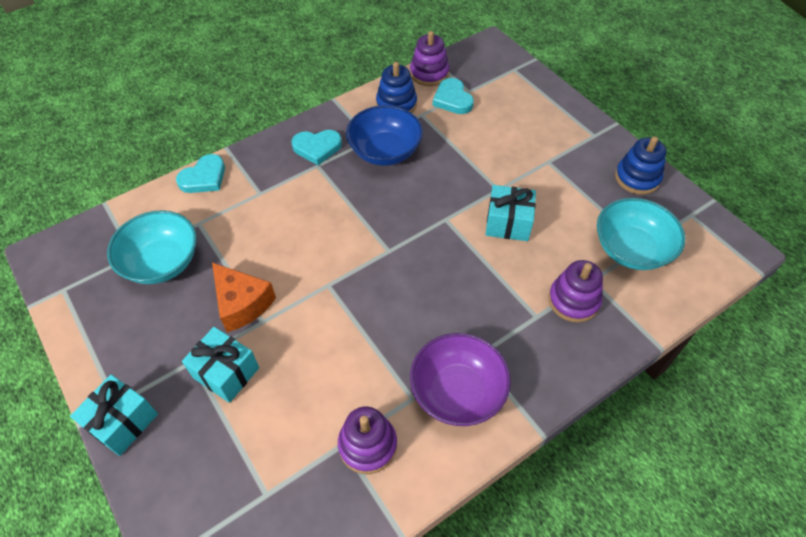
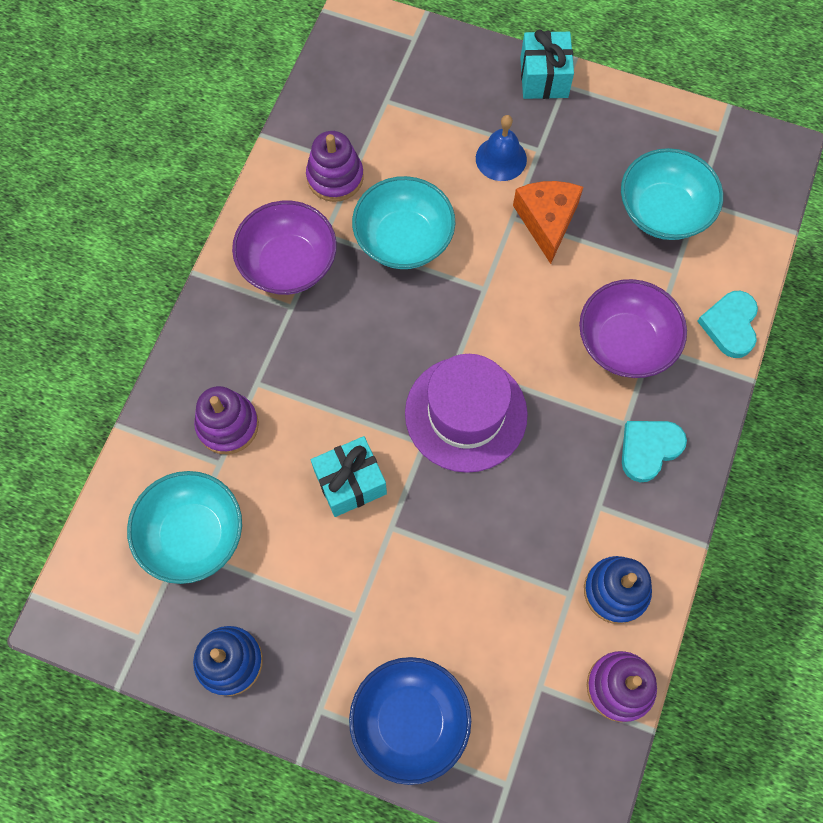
camera: 145 degrees right, 15 degrees up
(226, 372) = (501, 158): turquoise gift -> blue bell
(242, 304) = (547, 221): orange cheese -> orange cheese turned 75 degrees clockwise
(273, 203) = (625, 343): none -> purple bowl
(354, 355) = (404, 239): none -> turquoise bowl
(385, 151) = (565, 498): blue bowl -> blue bowl (410, 721)
(406, 220) = (466, 414): none -> purple hat
(452, 99) = (550, 653): turquoise heart -> none

